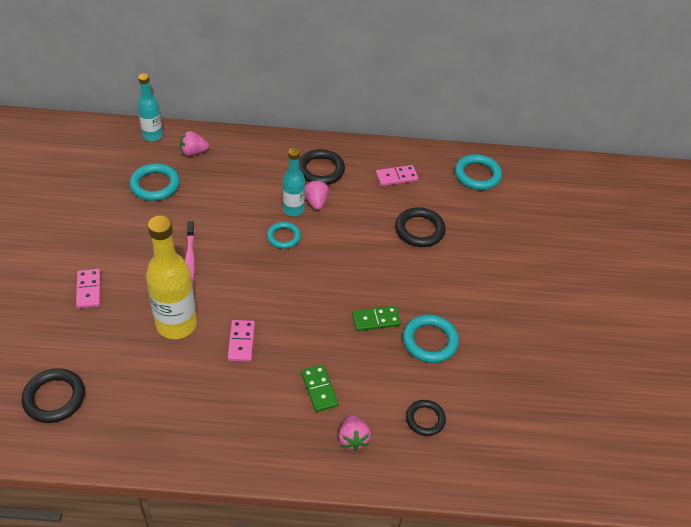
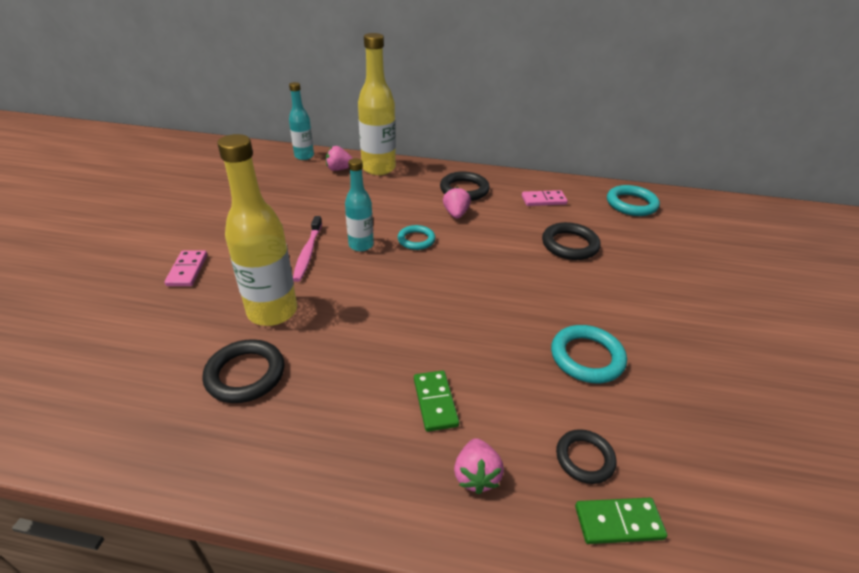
camera: 10 degrees right, 10 degrees down
(54, 398) = (90, 378): black ring -> black ring (245, 374)
(155, 185) = (293, 190): turquoise ring -> none
(232, 147) = (378, 168): none -> yellow bottle
(241, 342) = (345, 337): pink domino -> none
(293, 209) = (431, 218): turquoise bottle -> turquoise bottle (361, 245)
(375, 320) = (516, 327): green domino -> green domino (618, 522)

